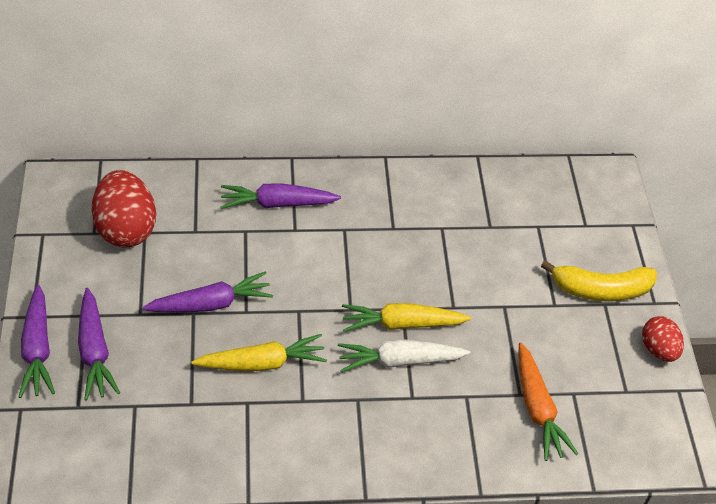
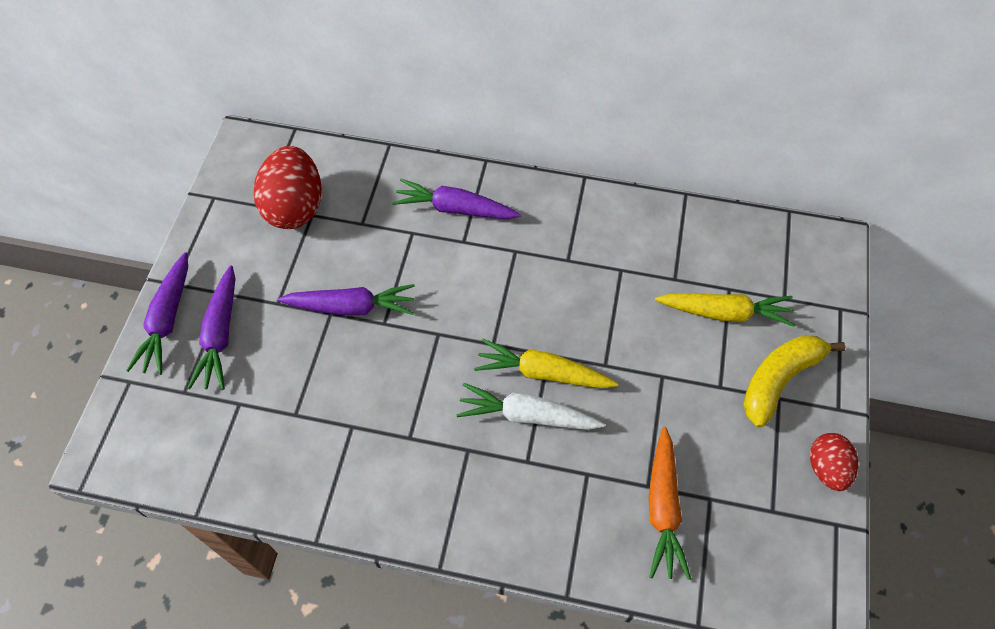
camera: 20 degrees right, 10 degrees up
(262, 363) = (381, 385): yellow carrot -> yellow carrot (724, 313)
(600, 290) = (779, 380): yellow banana -> yellow banana turned 120 degrees clockwise

